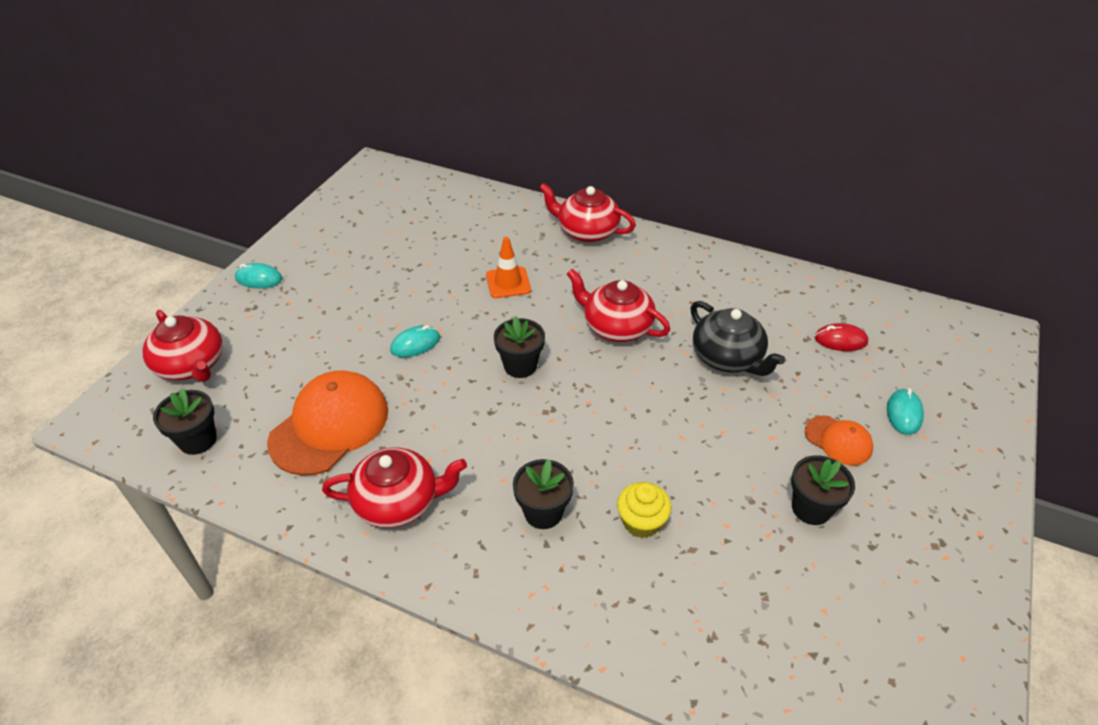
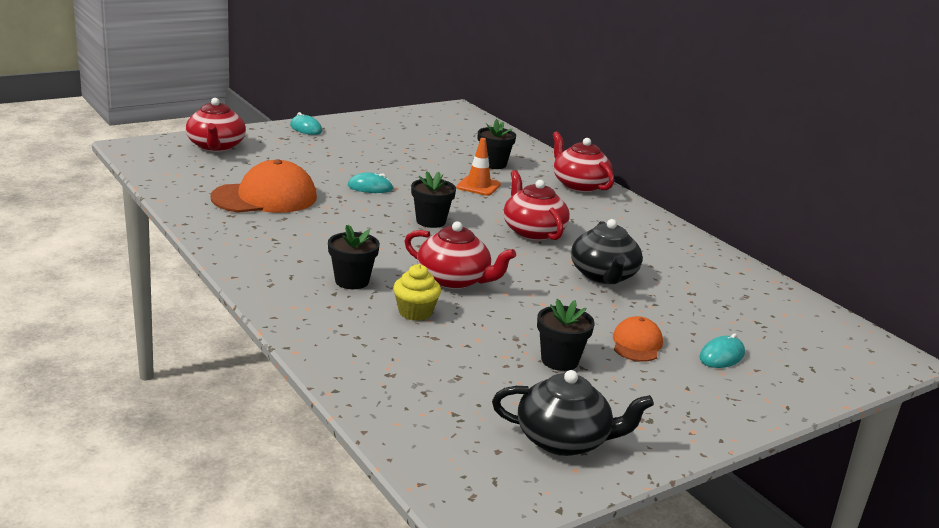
camera: 30 degrees right, 20 degrees down
(198, 440) = (179, 174): black flower pot -> black flower pot (493, 164)
(398, 501) = (264, 240): red teapot -> red teapot (454, 280)
(838, 440) = (637, 344): orange cap -> orange cap turned 150 degrees counterclockwise
(840, 340) = (723, 304): red mouse -> none
(919, 623) = (564, 440): none -> black teapot

